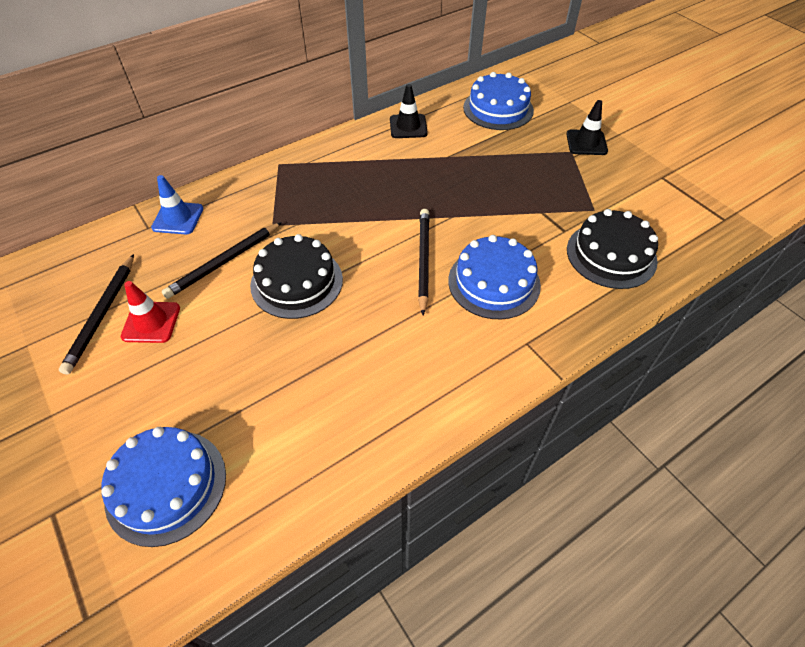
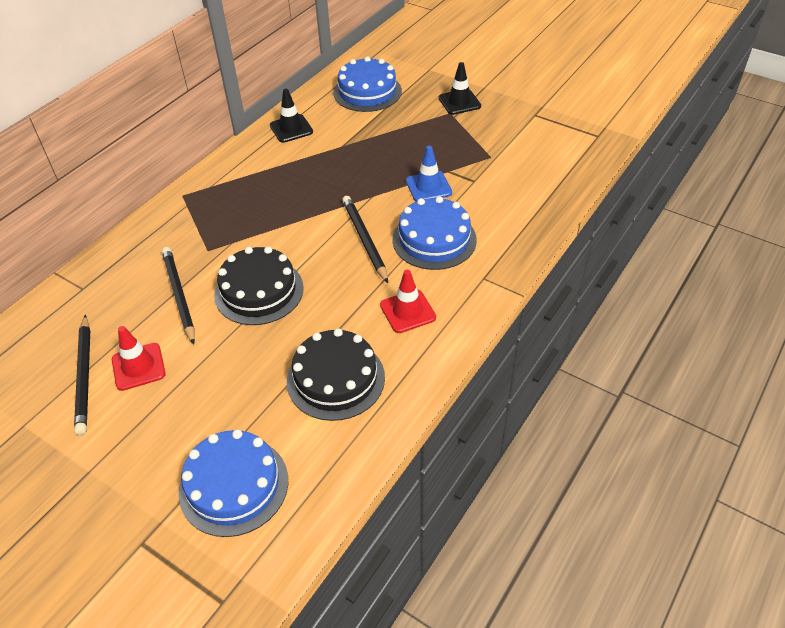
camera: 20 degrees left, 5 degrees down
(178, 218) = (109, 271): blue traffic cone -> blue traffic cone (428, 187)
(224, 262) = (179, 295): black pencil -> black pencil turned 135 degrees clockwise
(430, 354) = (407, 311): none -> red traffic cone
(611, 255) = (520, 189): black cake -> black cake (336, 379)

